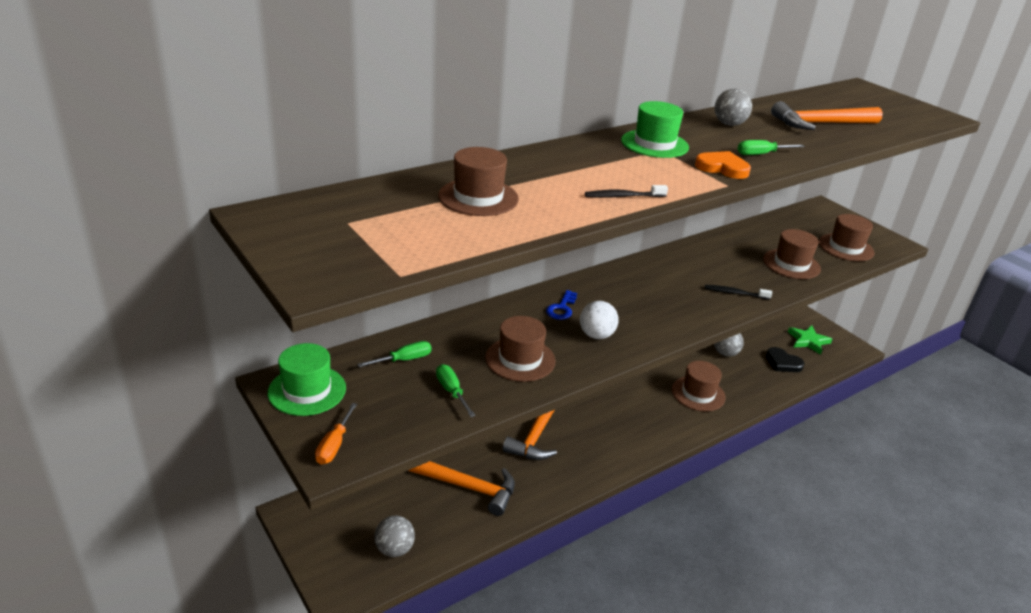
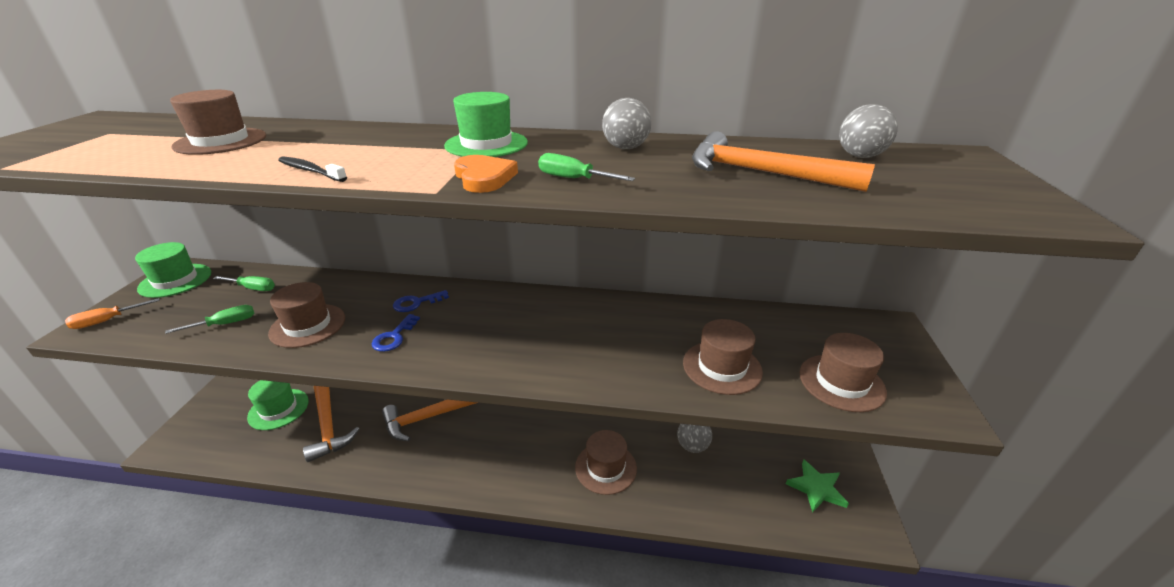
camera: 45 degrees right, 0 degrees up
(394, 549) = (229, 439): grey ball -> grey ball (860, 156)
(395, 504) = (278, 409): none -> green hat
(452, 392) = (224, 324): green screwdriver -> green screwdriver turned 45 degrees clockwise
(596, 335) = (394, 337): white ball -> blue key
(735, 293) = (593, 365): black toothbrush -> none
(783, 363) = (747, 493): black heart -> none

